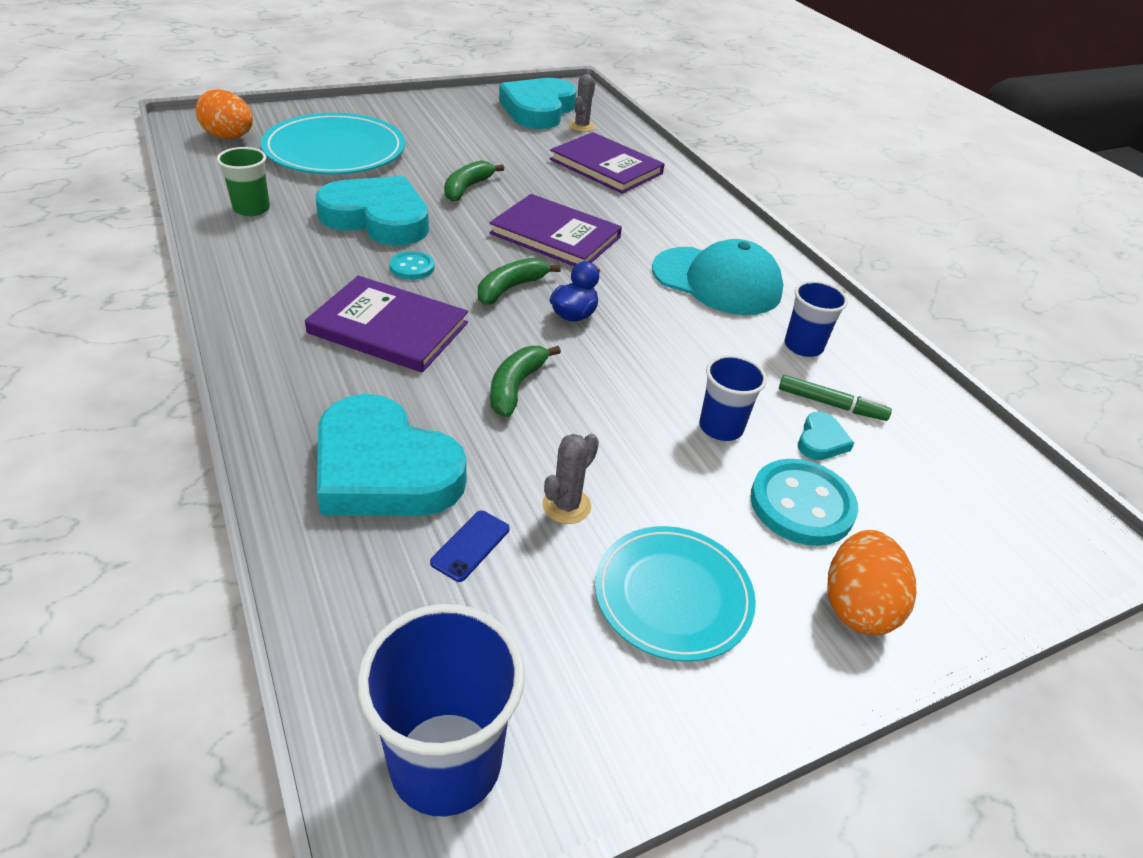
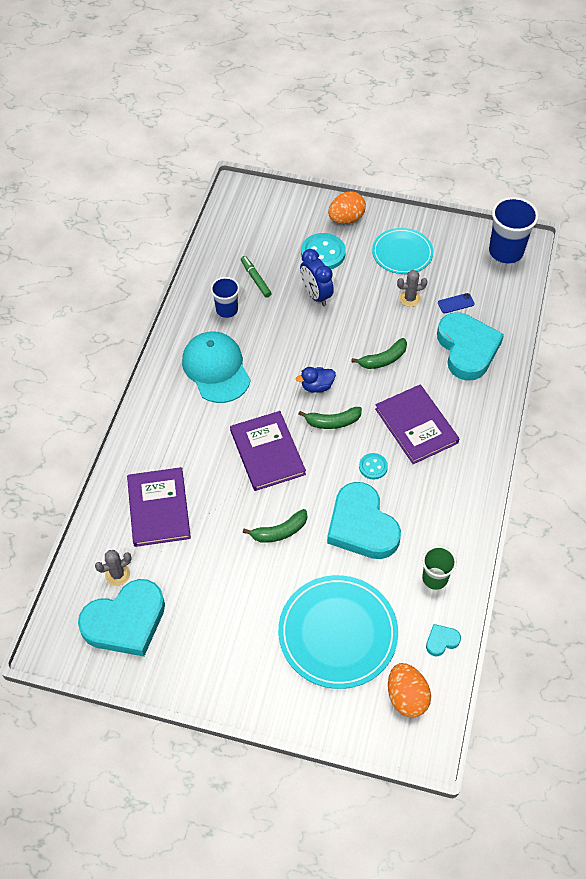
camera: 135 degrees left, 15 degrees up
(721, 427) = (316, 295): blue cup -> blue clock
(821, 441) = (282, 268): turquoise heart -> turquoise heart (441, 641)

